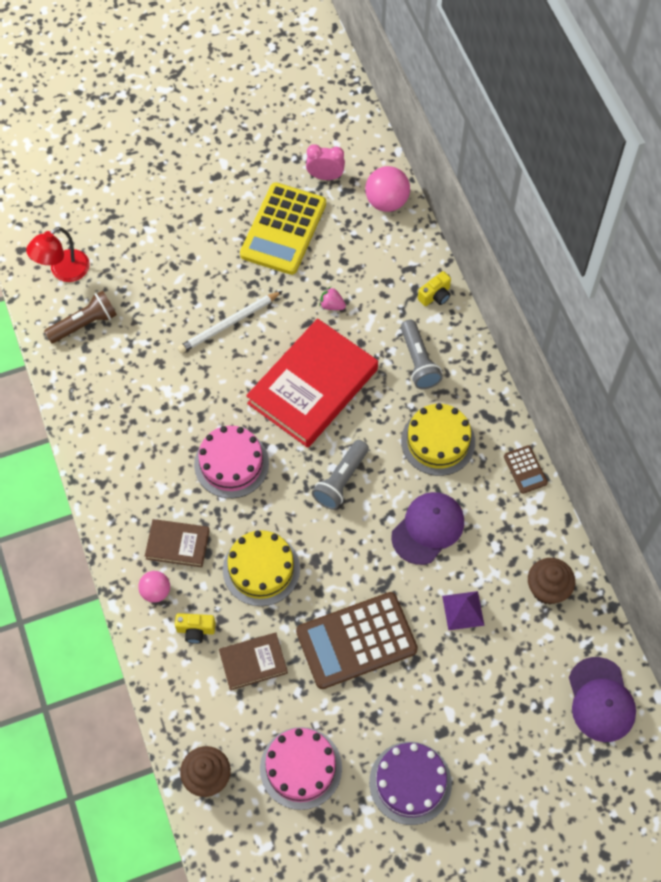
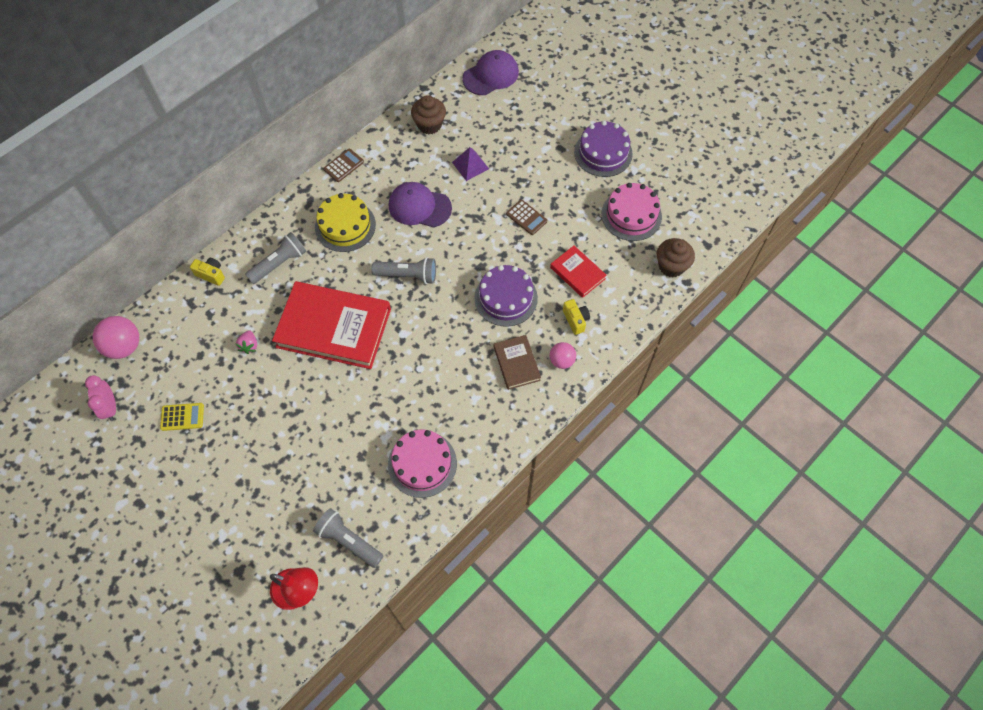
camera: 115 degrees left, 0 degrees up
(84, 324) = (348, 541): brown flashlight -> grey flashlight
(229, 324) = (300, 417): white pencil -> none
(231, 463) = (430, 356): pink cake -> pink cake (422, 464)
(253, 662) = (577, 273): brown book -> red book
(261, 569) = (506, 298): yellow cake -> purple cake
(283, 229) = (182, 417): yellow calculator -> yellow calculator, size x0.45
(356, 641) = (526, 217): brown calculator -> brown calculator, size x0.45

